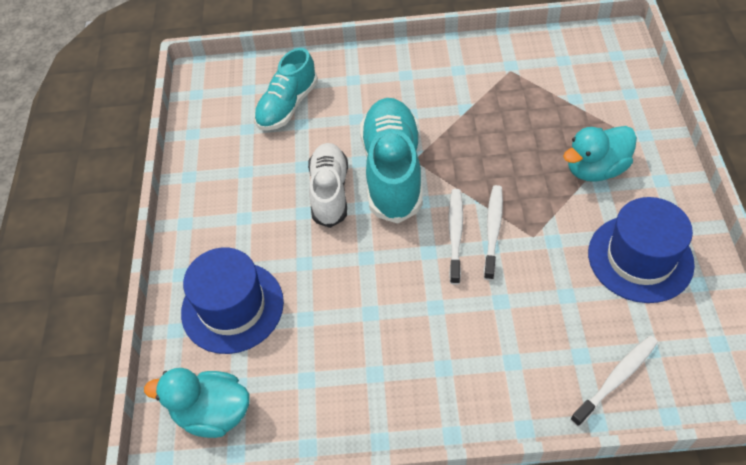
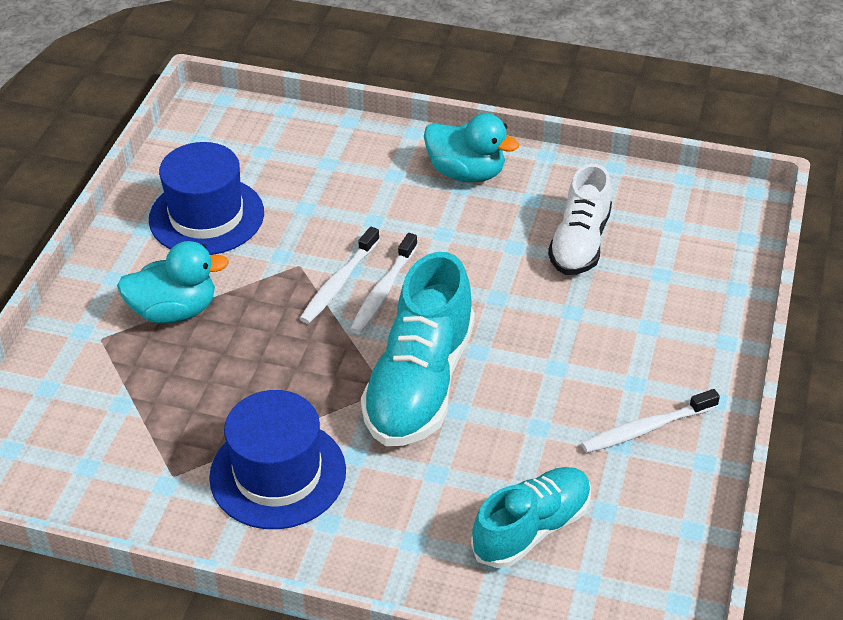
camera: 165 degrees left, 10 degrees down
(212, 413) = (702, 211): turquoise duck -> turquoise duck (466, 173)
(232, 307) = (667, 292): blue hat -> blue hat (278, 474)
(330, 192) = (512, 381): white shoe -> white shoe (580, 243)
(616, 379) = (310, 141): white toothbrush -> white toothbrush (646, 428)

